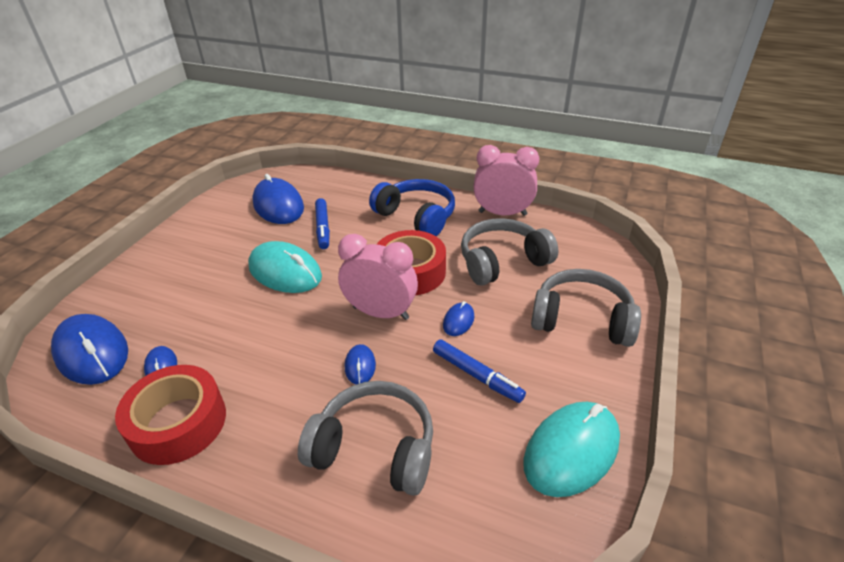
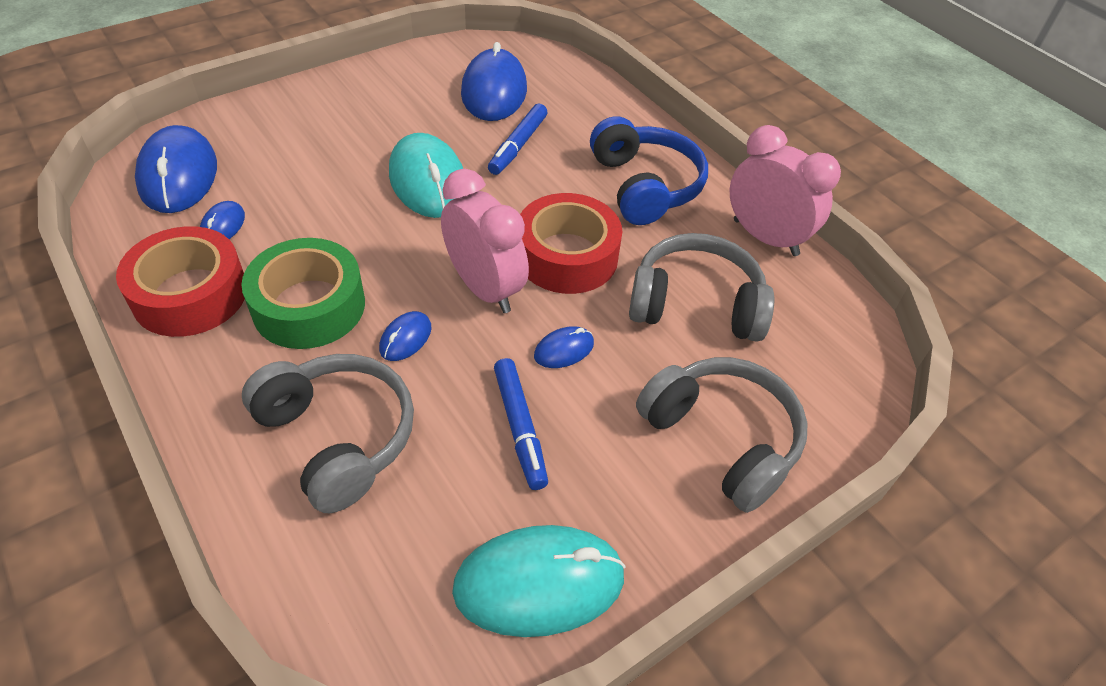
camera: 30 degrees right, 10 degrees up
(276, 382) = (309, 306): none -> green tape

